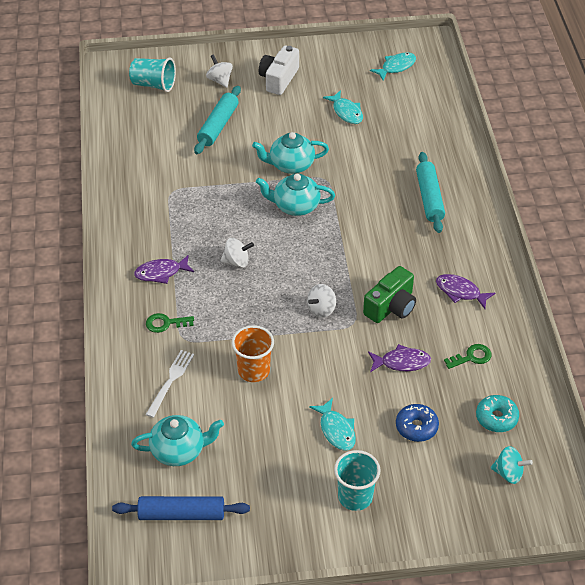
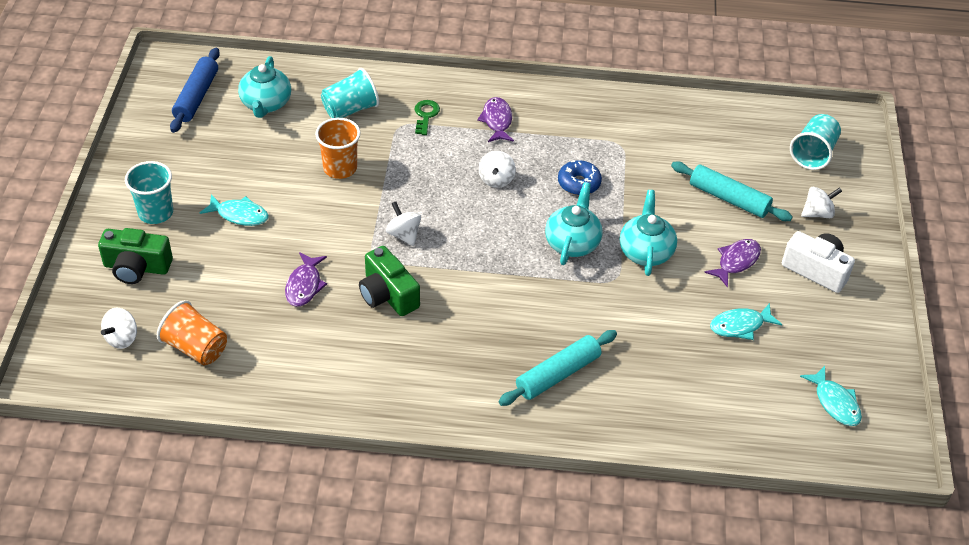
camera: 100 degrees right, 0 degrees up
(171, 381) = (350, 109): white fork -> turquoise cup
(336, 430) = (239, 215): turquoise fish -> turquoise fish turned 150 degrees counterclockwise
(416, 427) = (215, 277): blue donut -> blue donut (579, 183)
(427, 489) = (137, 267): none -> green camera
(429, 198) = (558, 374): turquoise rolling pin -> turquoise rolling pin turned 45 degrees counterclockwise
(460, 292) = (389, 364): purple fish -> purple fish (736, 261)
(471, 357) = (287, 348): green key -> none
(496, 418) = (196, 348): turquoise donut -> orange cup
(508, 473) = (122, 338): turquoise spinning top -> white spinning top

